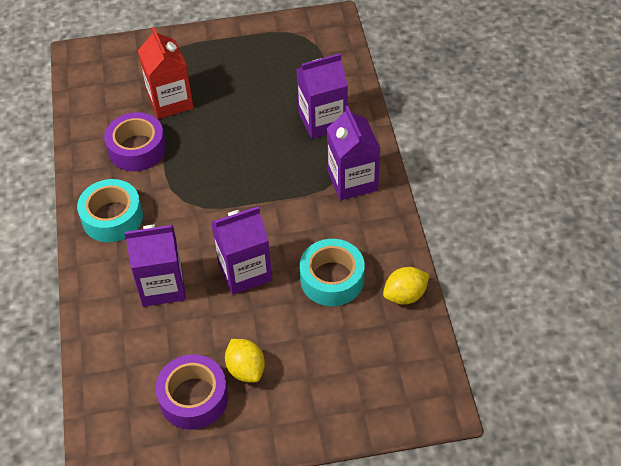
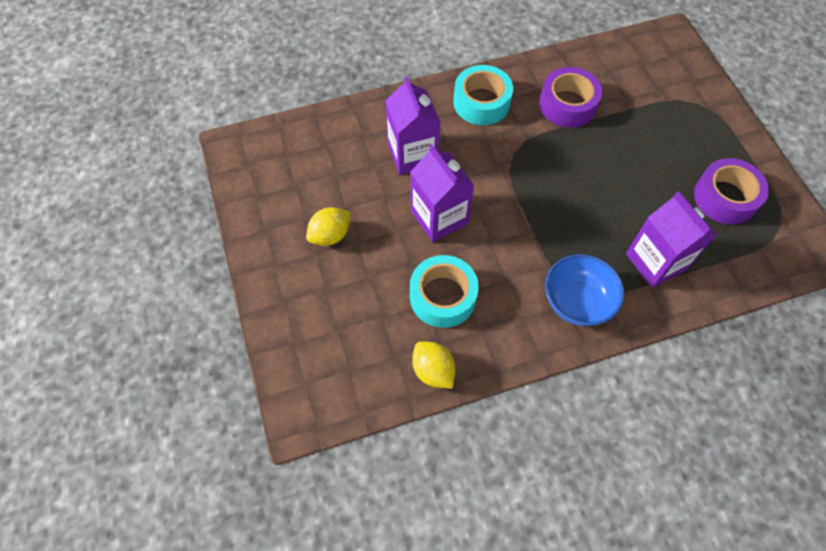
camera: 80 degrees right, 10 degrees up
(170, 101) = (637, 119): red carton -> none
(193, 397) = (298, 199): purple tape -> purple tape (725, 197)
(352, 181) = (577, 302): purple carton -> blue bowl

